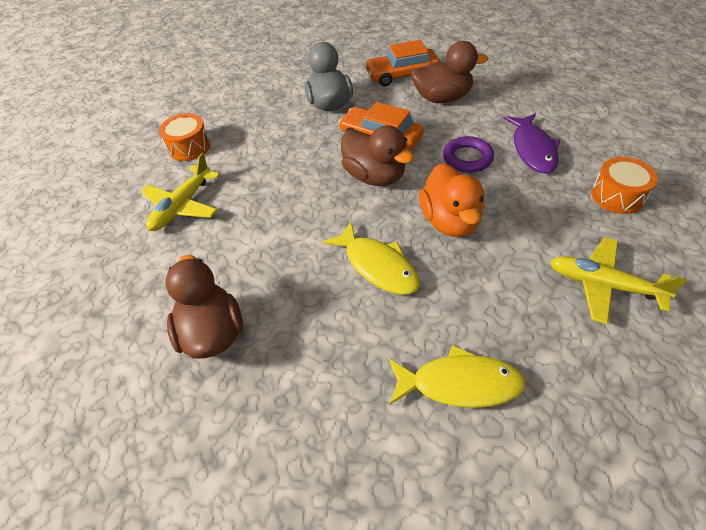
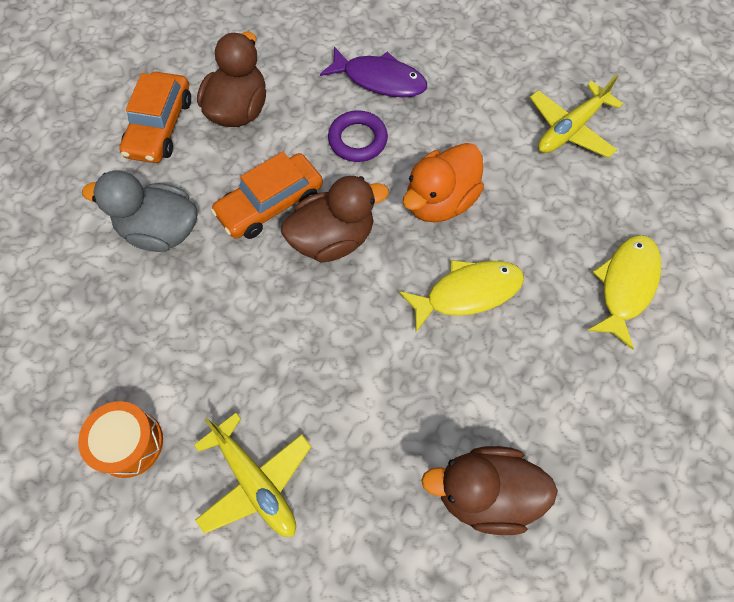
camera: 70 degrees left, 15 degrees up
(450, 221) = (440, 201): orange duck -> orange duck turned 120 degrees clockwise
(617, 196) = (478, 57): orange drum -> none

